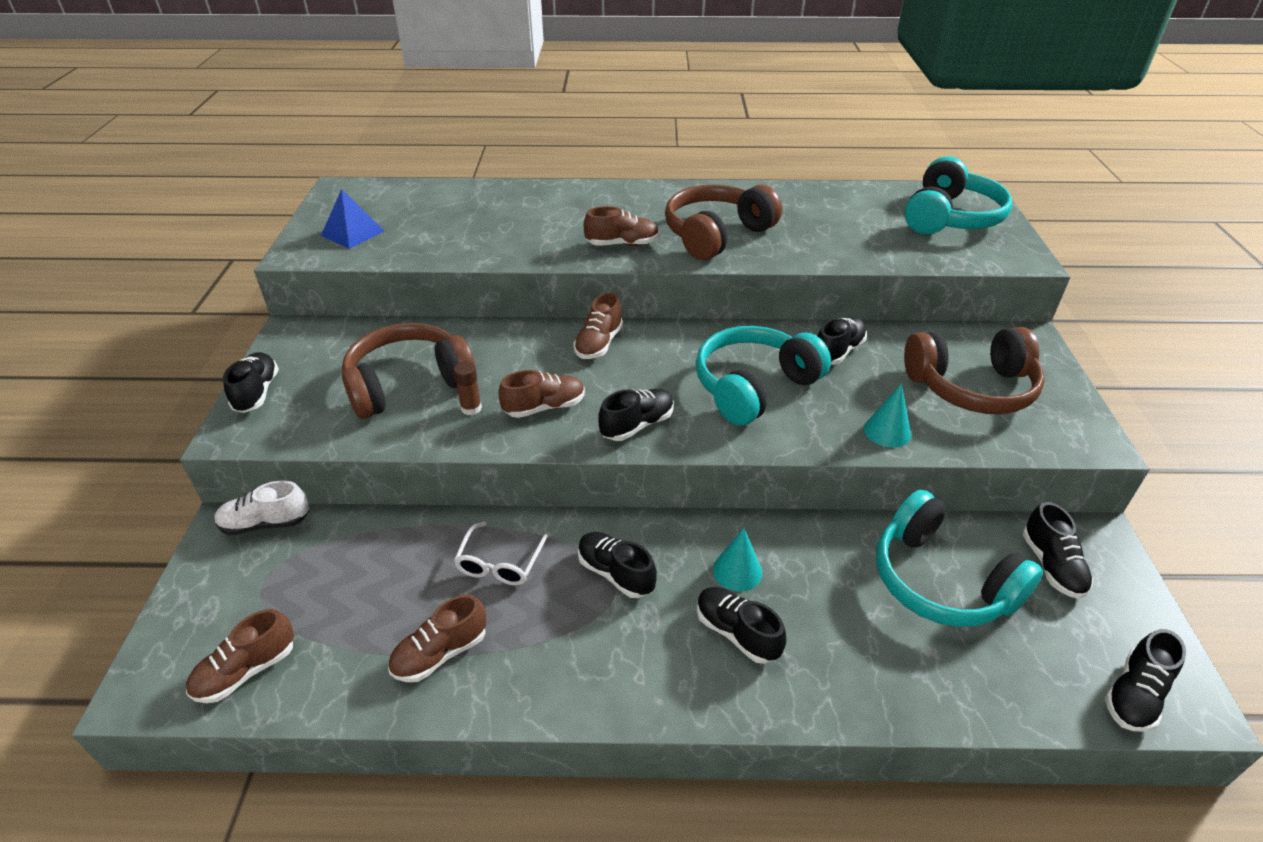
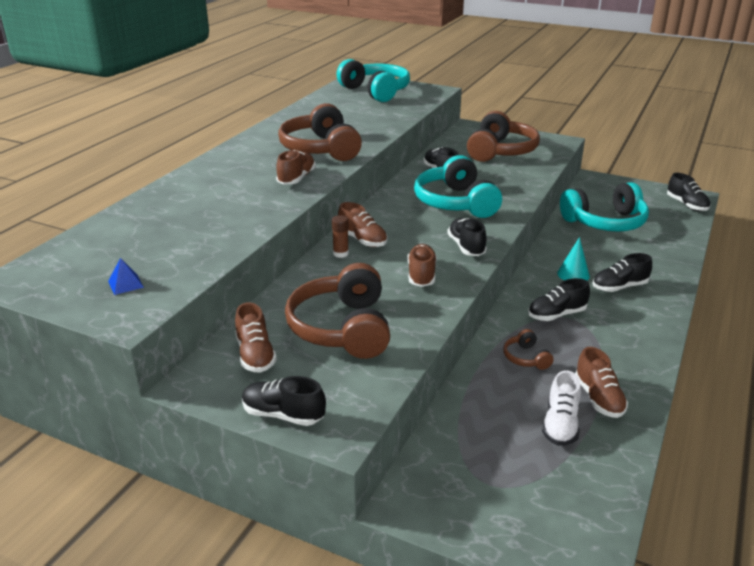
camera: 65 degrees left, 10 degrees down
(246, 671) = (584, 501): brown shoe -> brown shoe (255, 355)
(266, 523) = (415, 476): white shoe -> white shoe (560, 424)
(353, 233) = (125, 284): blue pyramid -> blue pyramid, size x0.60
(471, 408) = (399, 305): brown glue stick -> brown glue stick (340, 254)
(500, 563) = (526, 358): white glasses -> brown headphones
(887, 431) = (522, 180): turquoise cone -> none
(1051, 566) = (607, 195): black shoe -> none

